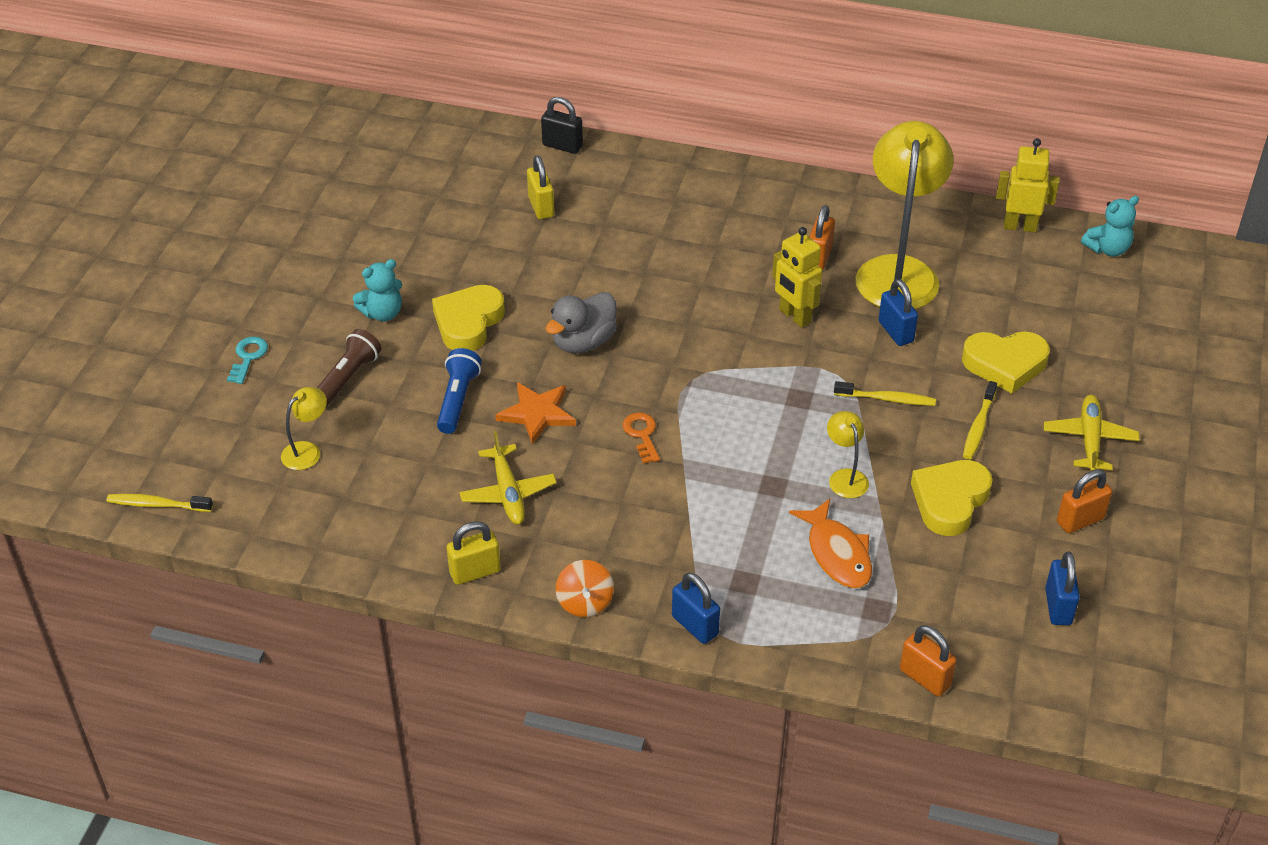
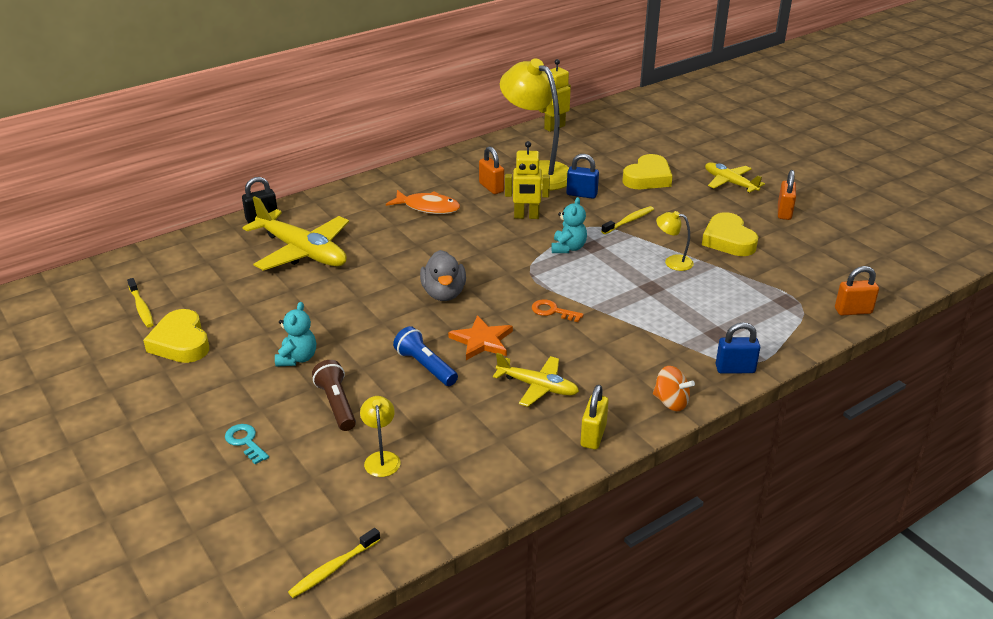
camera: 50 degrees left, 10 degrees down
(468, 322) = (361, 328): yellow heart -> yellow heart (181, 342)
(541, 207) = (302, 251): yellow padlock -> yellow plane
(837, 554) = (729, 293): orange fish -> orange fish (428, 207)
(978, 426) = (683, 206): yellow toothbrush -> yellow toothbrush (141, 307)
(1058, 607) = (839, 247): blue padlock -> none
(1107, 249) = (603, 115): turquoise teddy bear -> turquoise teddy bear (568, 248)

